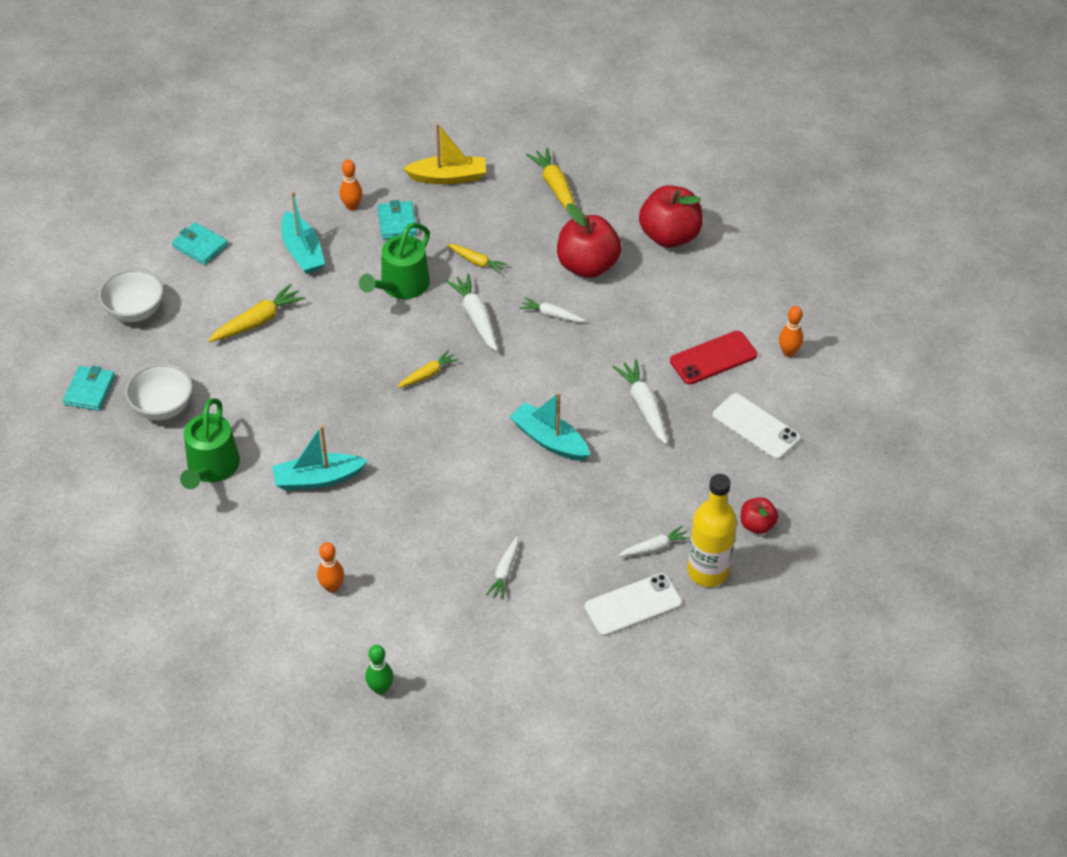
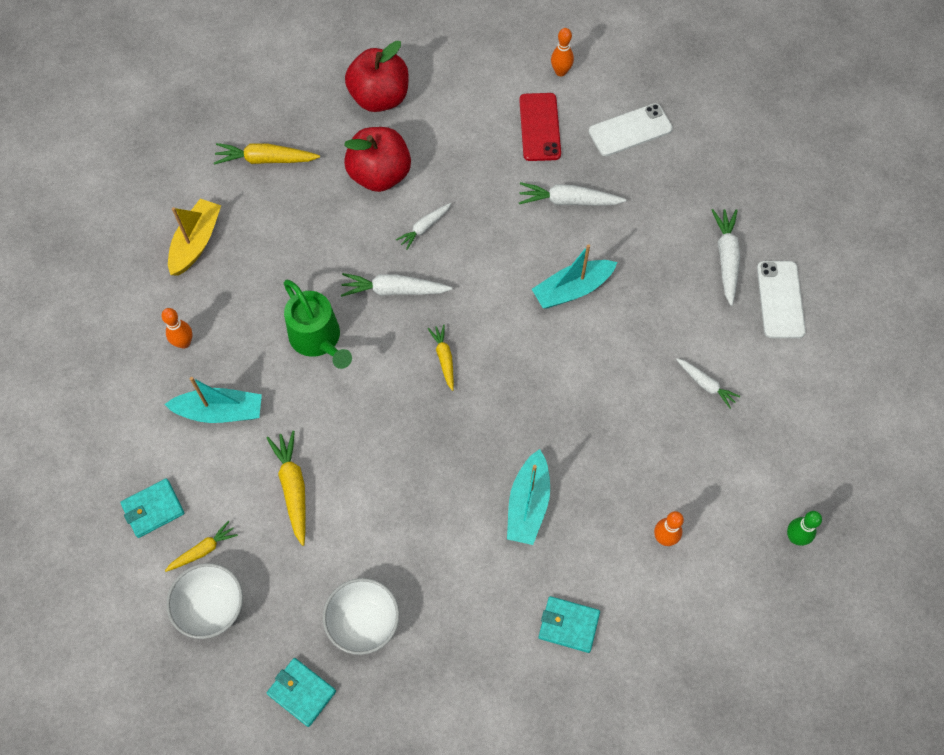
camera: 65 degrees left, 15 degrees up
(211, 467) = (467, 600): green watering can -> none
(397, 222) = (230, 310): turquoise wallet -> turquoise wallet (568, 625)
(477, 262) = (323, 262): yellow carrot -> yellow carrot (203, 550)
(654, 547) = (726, 258): white carrot -> white carrot, size x1.57
(708, 571) = (767, 230): yellow bottle -> none
(757, 525) = (733, 175): red apple -> none

